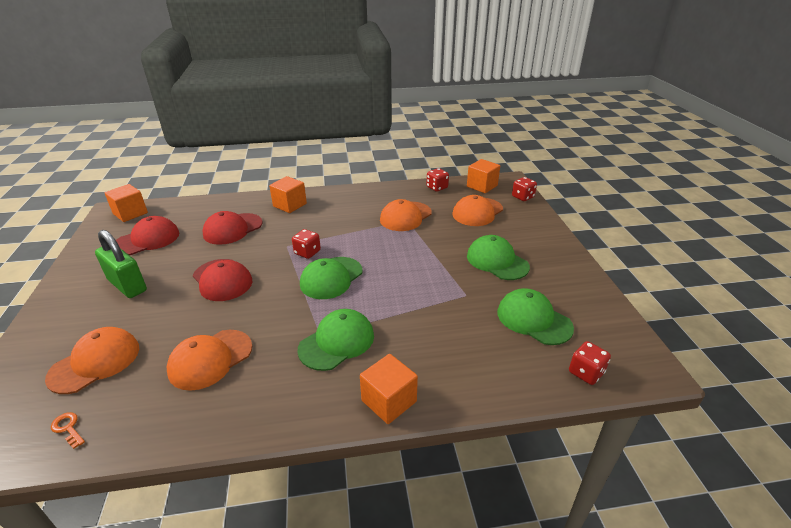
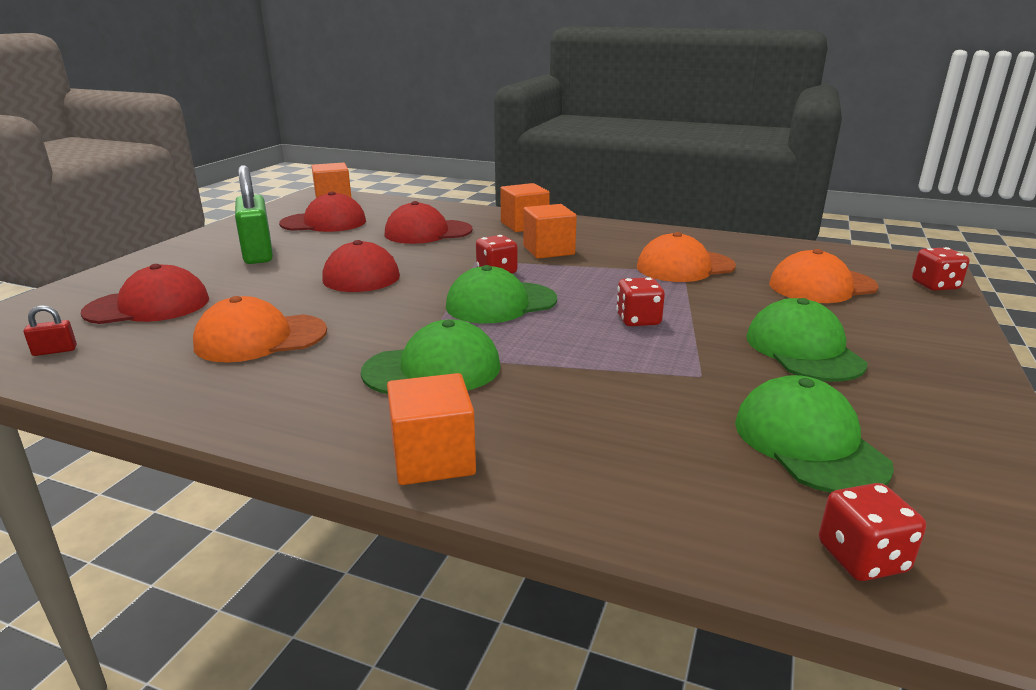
camera: 30 degrees right, 10 degrees down
(68, 428) = (55, 351): orange key -> red padlock
(95, 362) = (148, 306): orange cap -> red cap
(437, 187) = (772, 247): red dice -> red dice (638, 320)
(482, 186) = (860, 259): orange cube -> orange cube (548, 250)

